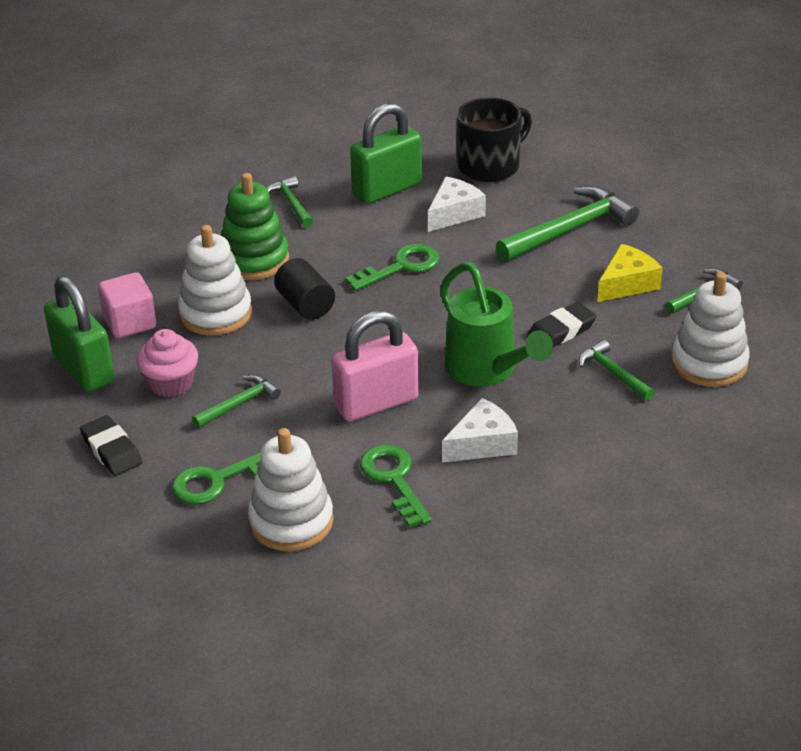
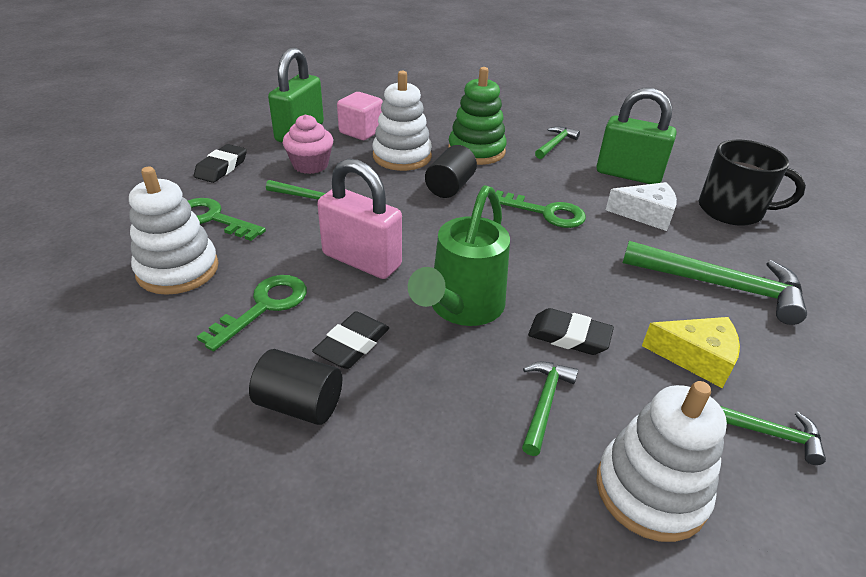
camera: 55 degrees right, 0 degrees up
(482, 444) = (352, 345): white cheese -> black eraser
(525, 490) = (299, 404): none -> black cylinder

